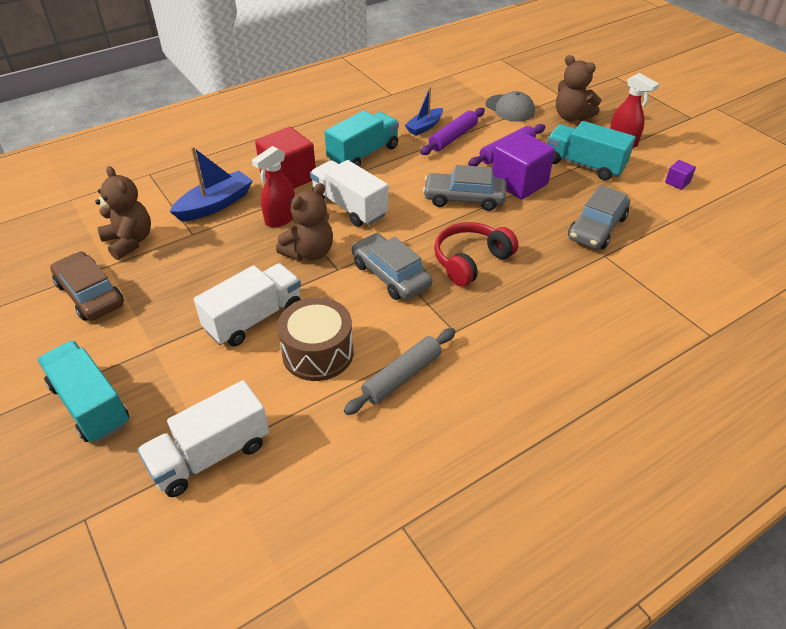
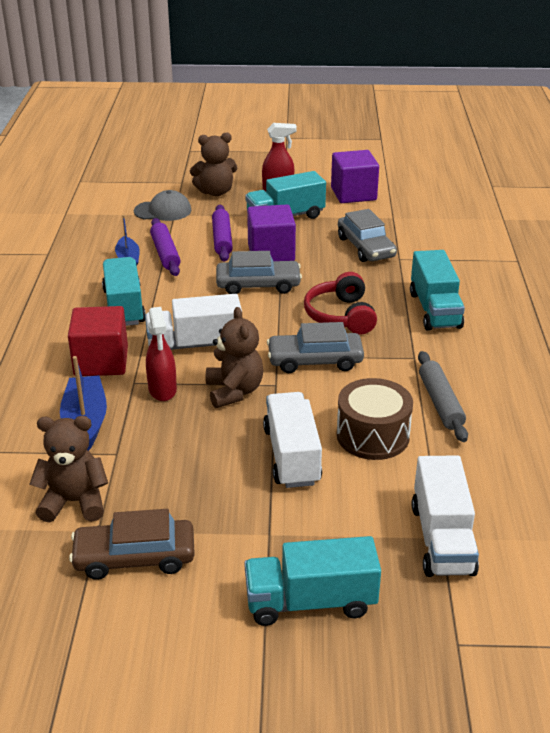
camera: 55 degrees left, 10 degrees down
(464, 198) = (258, 285): grey car -> grey car turned 135 degrees counterclockwise
(546, 313) = (434, 310): none -> turquoise truck
(677, 182) = (353, 194): purple cube -> purple cube, size x2.23

